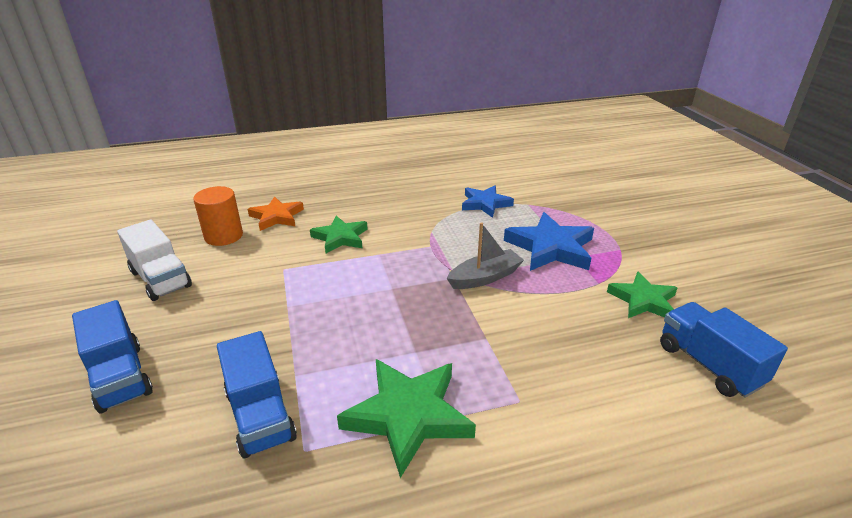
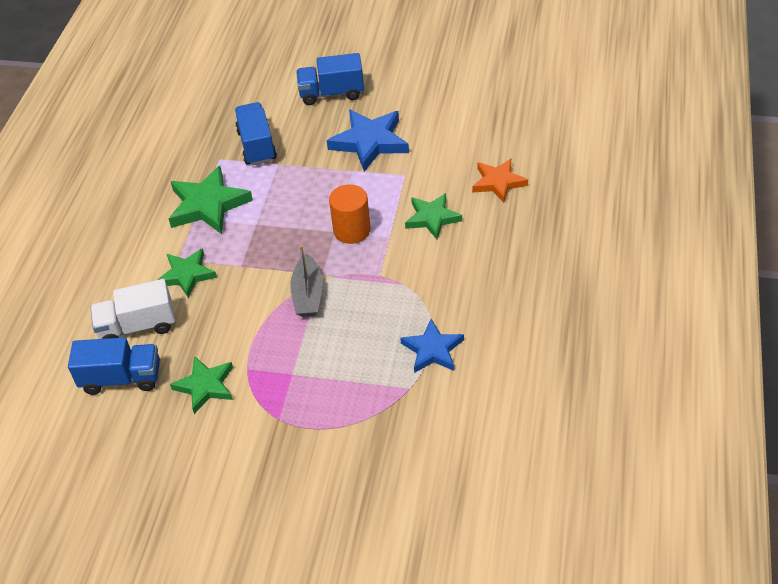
camera: 120 degrees right, 15 degrees up
(161, 279) = (433, 110): white truck -> white truck (137, 326)
(223, 236) = (481, 146): orange cylinder -> orange cylinder (352, 230)
(260, 415) = (257, 146): blue truck -> blue truck turned 75 degrees clockwise
(536, 378) = (187, 275): none -> green star
(550, 248) = (318, 363): blue star -> blue star (369, 142)

